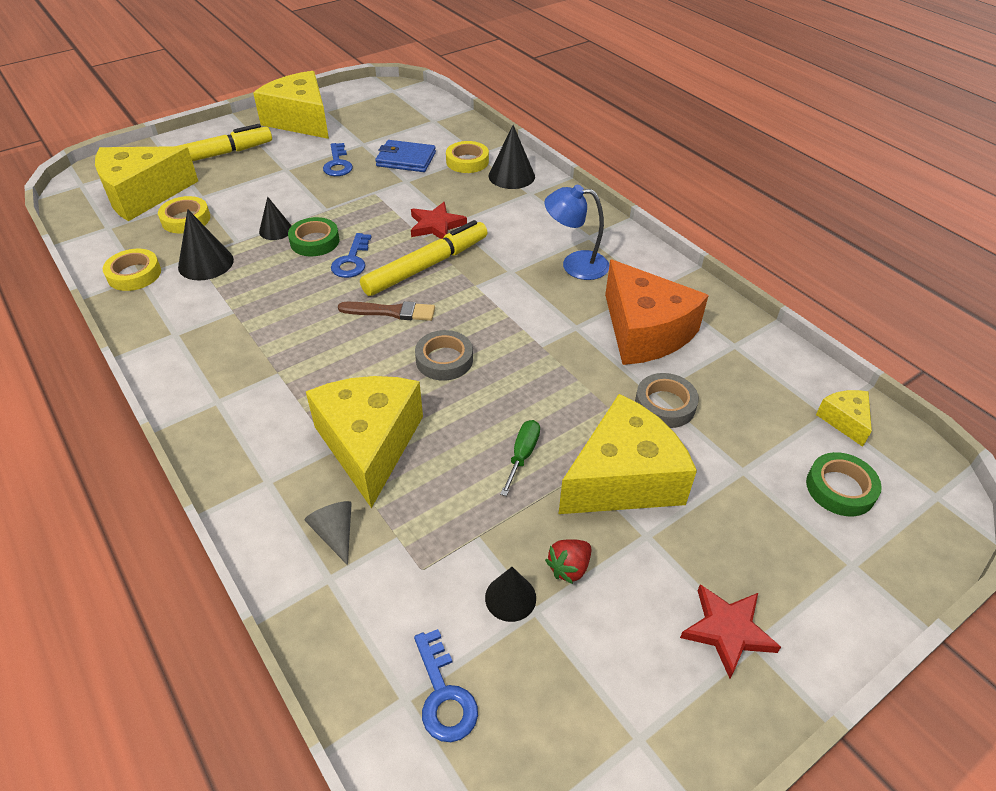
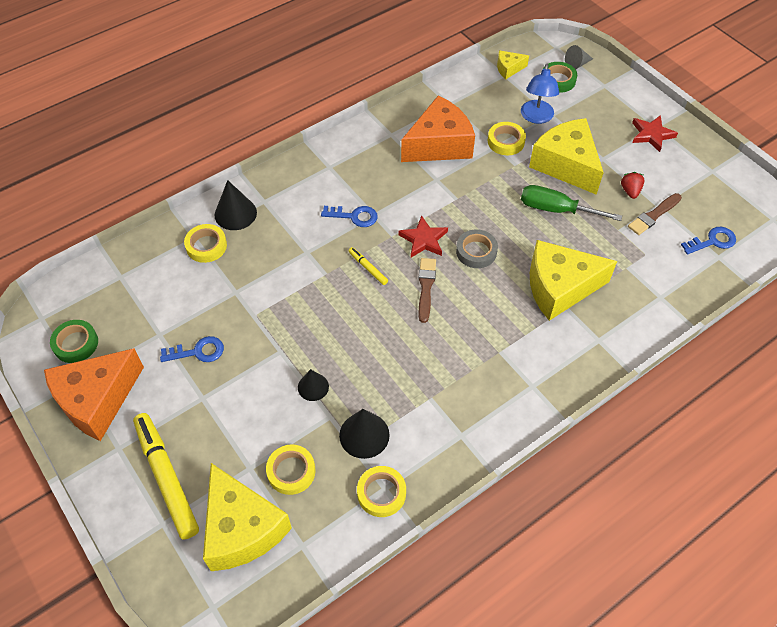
camera: 90 degrees left, 10 degrees up
(301, 120) = (97, 400): yellow cheese -> orange cheese
(314, 241) = (332, 352): green tape -> green tape (76, 344)
(335, 533) = (631, 297): grey cone -> grey cone (576, 64)
(352, 260) = (360, 320): blue key -> blue key (354, 216)
(406, 159) = (196, 294): blue wallet -> none
(426, 266) = (368, 268): yellow marker -> yellow marker, size x0.45
(436, 225) = (310, 265): red star -> red star (423, 240)
(510, 597) = (653, 215): black cone -> brown brush
(522, 455) = (556, 209): green screwdriver -> green screwdriver, size x1.72
(569, 568) = (630, 191): red strawberry -> red strawberry turned 135 degrees counterclockwise
(575, 264) = (365, 176): blue lamp -> blue lamp (536, 117)
(665, 405) = (506, 141): grey tape -> yellow tape

